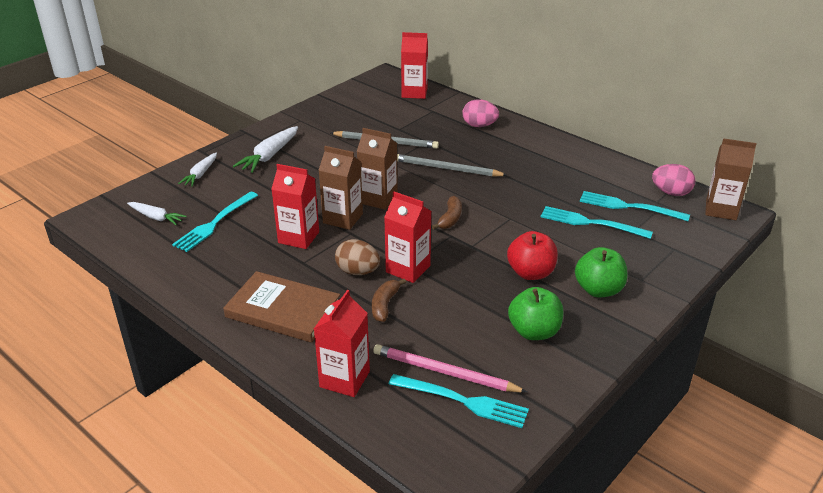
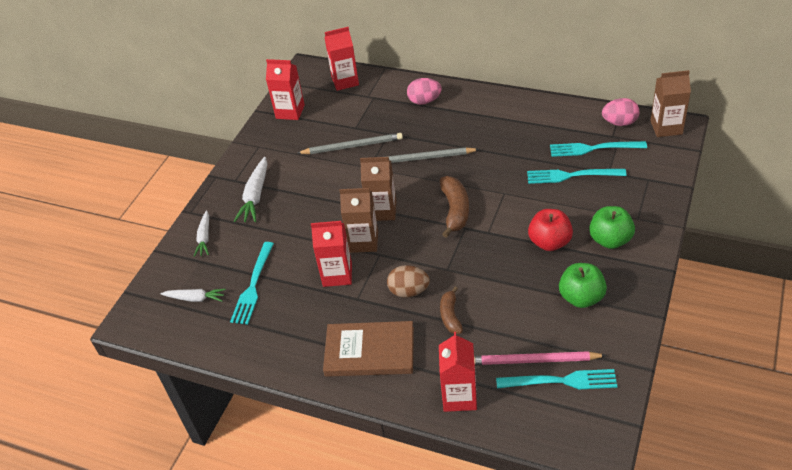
camera: 15 degrees left, 10 degrees up
(408, 269) = (449, 274): red carton -> red carton (290, 112)
(450, 219) = (455, 211): brown banana -> brown banana, size x1.55

